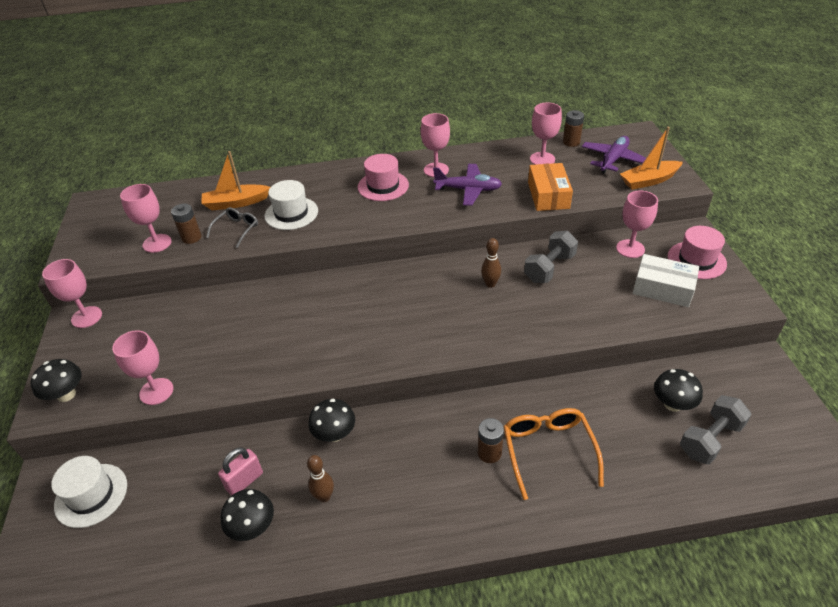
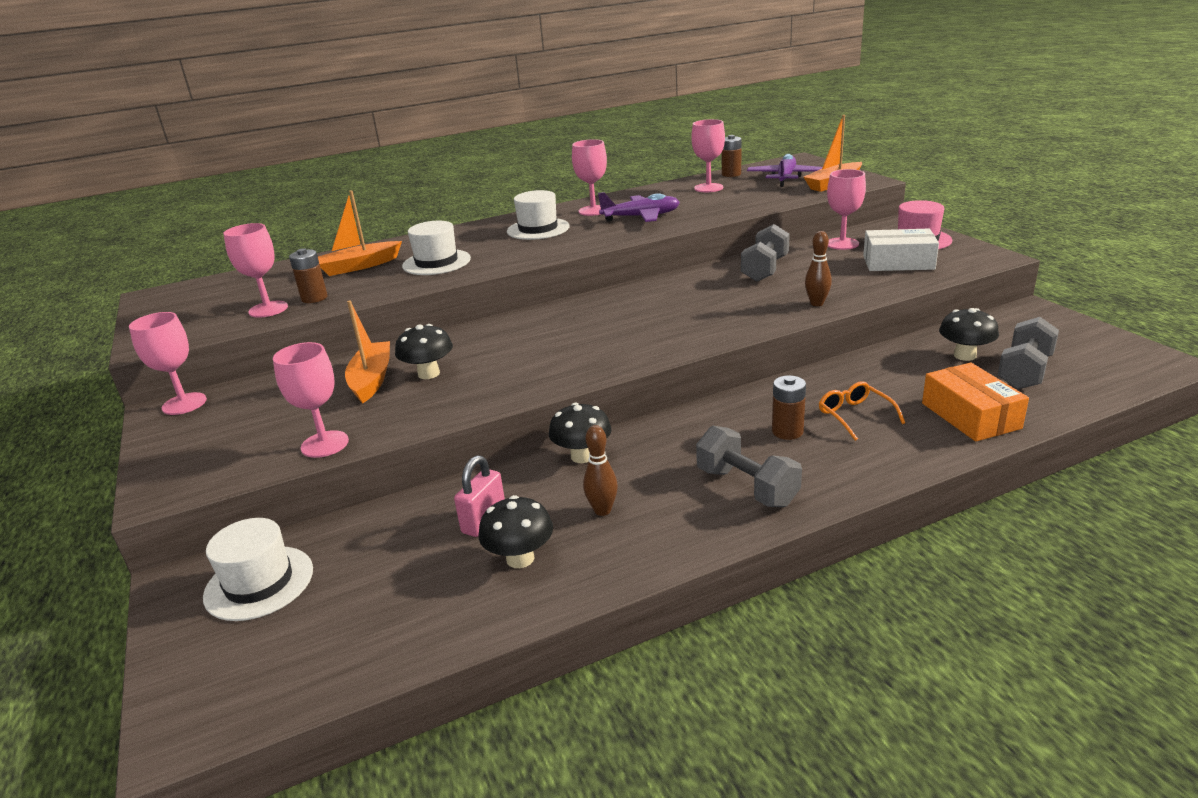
camera: 15 degrees left, 15 degrees down
(66, 394) = (188, 472): black mushroom -> black mushroom (429, 374)
(211, 326) = (372, 379): none -> orange boat
(236, 229) = (372, 283): grey glasses -> none
(383, 186) = (538, 229): pink hat -> white hat
(431, 505) = (747, 487): none -> grey dumbbell
(490, 284) = (706, 290): brown bowling pin -> brown bowling pin (816, 303)
(548, 195) = (734, 207): orange box -> orange box (970, 416)
(548, 450) = (855, 416): orange glasses -> orange glasses, size x0.61

